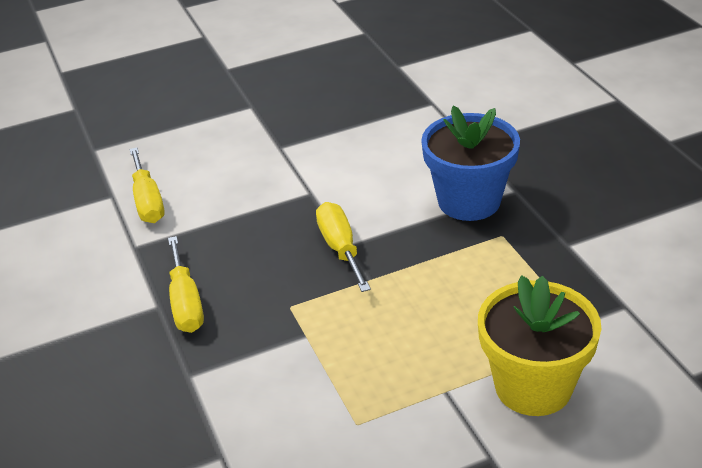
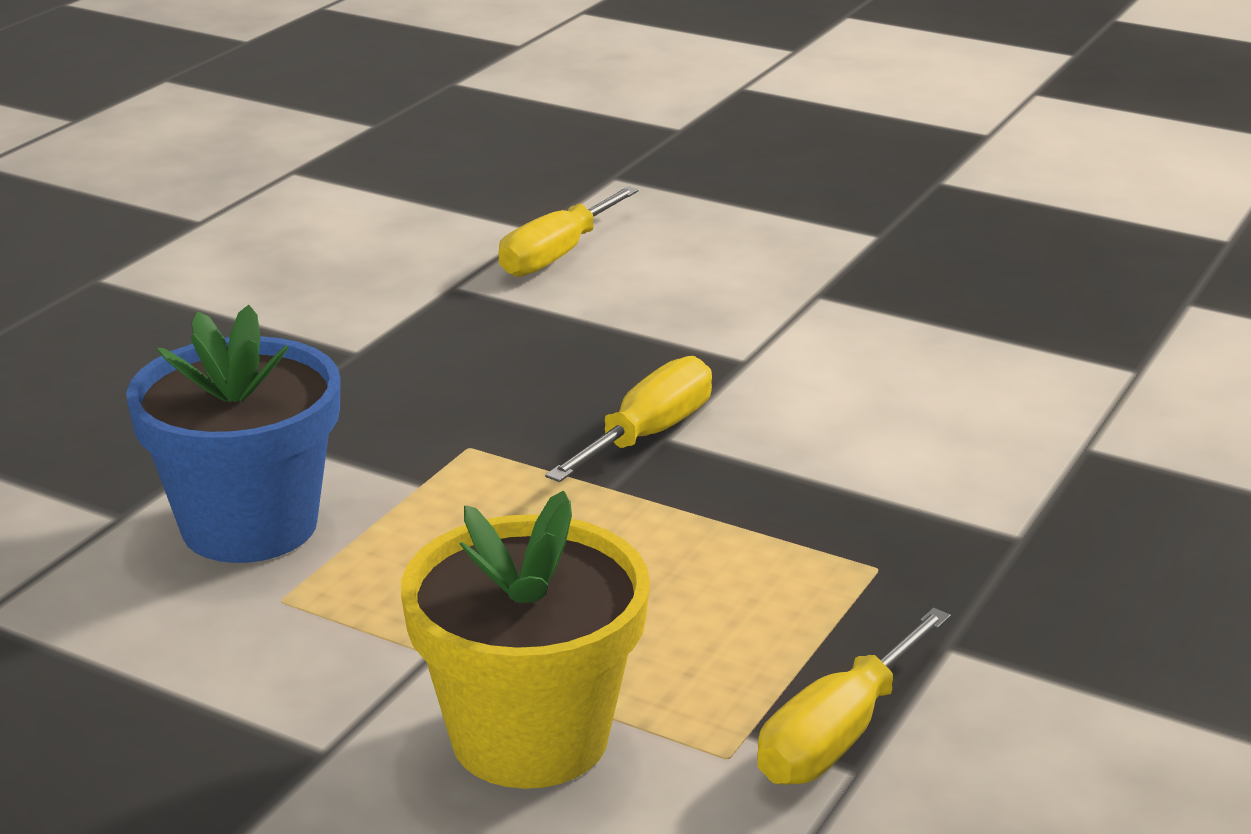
camera: 50 degrees right, 10 degrees down
(186, 303) = (384, 368): yellow screwdriver -> yellow screwdriver (837, 735)
(469, 201) = (923, 502): blue flower pot -> blue flower pot (249, 525)

